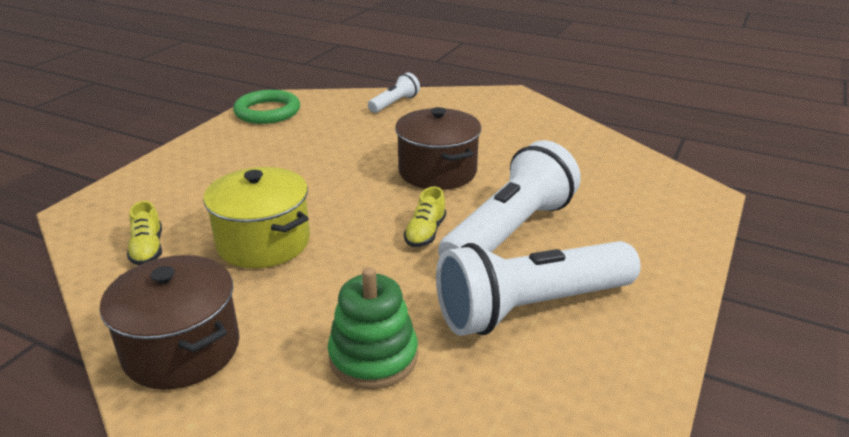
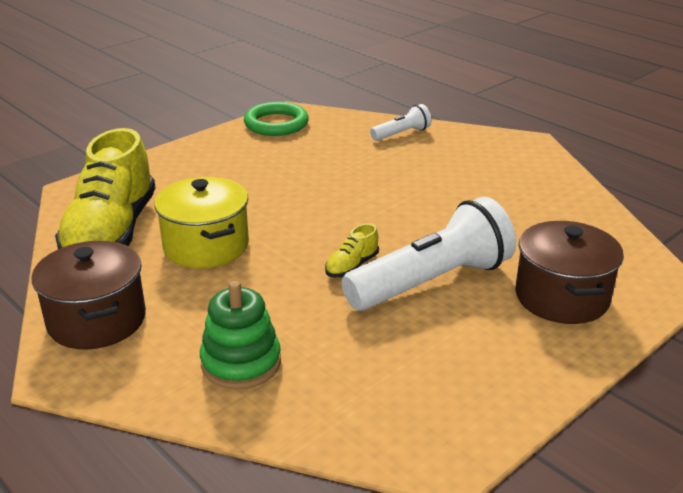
camera: 20 degrees right, 0 degrees up
(148, 249) = (111, 233): yellow shoe -> yellow shoe, size x2.48
(437, 172) = (400, 210): brown pot -> brown pot (562, 297)
(530, 308) = (404, 355): white flashlight -> none

